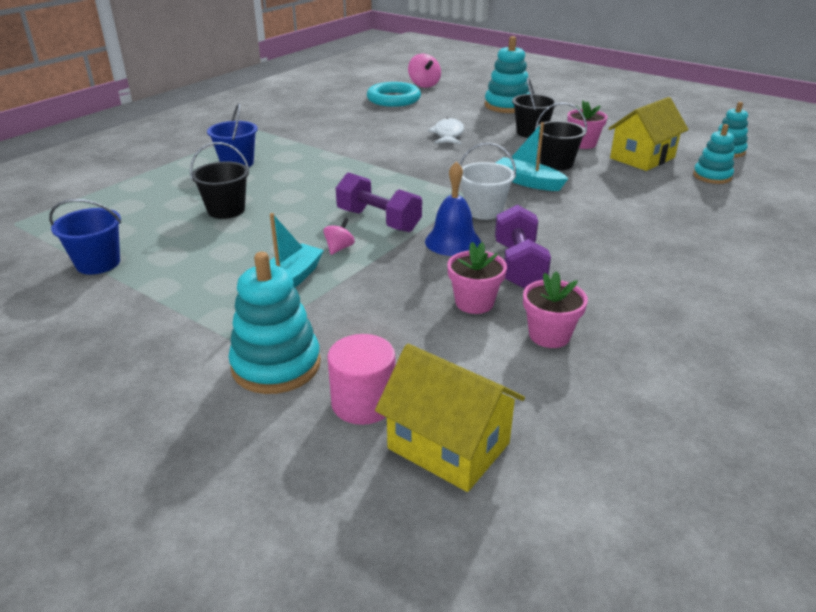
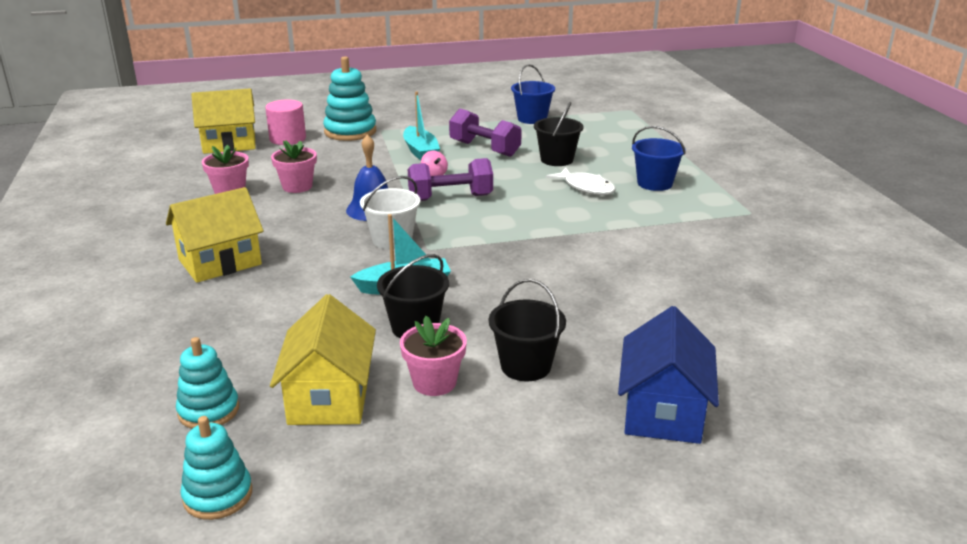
camera: 130 degrees right, 5 degrees down
(393, 99) = (797, 329): turquoise ring -> none
(424, 85) = (862, 389): pink spinning top -> none
(448, 135) = (597, 305): white fish -> white fish (586, 188)
(507, 106) = (663, 411): turquoise stacking toy -> blue house
(519, 265) = (300, 216): purple dumbbell -> purple dumbbell (484, 149)
(635, 255) = (220, 262): none -> yellow house

